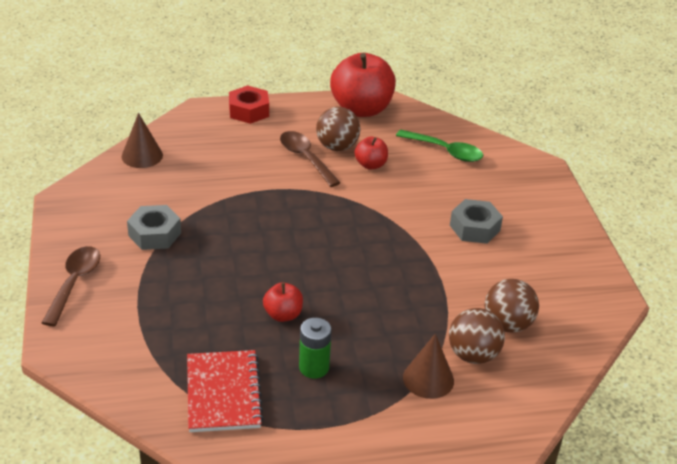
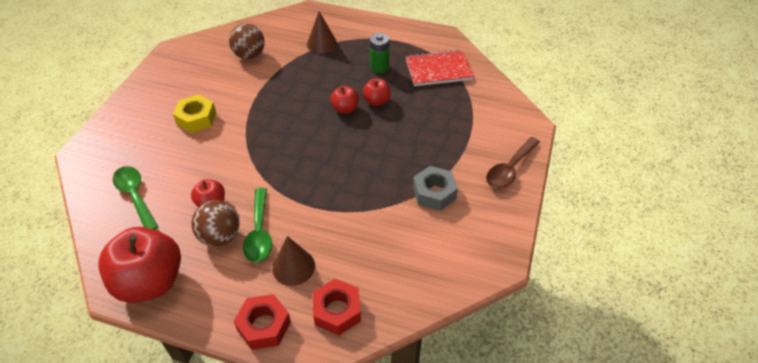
camera: 150 degrees left, 10 degrees up
(142, 156) = (409, 294): brown cone -> brown cone (293, 267)
(197, 132) = (337, 311): none -> red nut
(223, 393) = (438, 70): red notebook -> red notebook turned 60 degrees clockwise
(305, 158) = (259, 232): brown spoon -> green spoon
(315, 292) = (345, 109): none -> red apple
(473, 355) = (286, 47): brown ball -> none
(474, 228) = (196, 118): grey nut -> yellow nut

